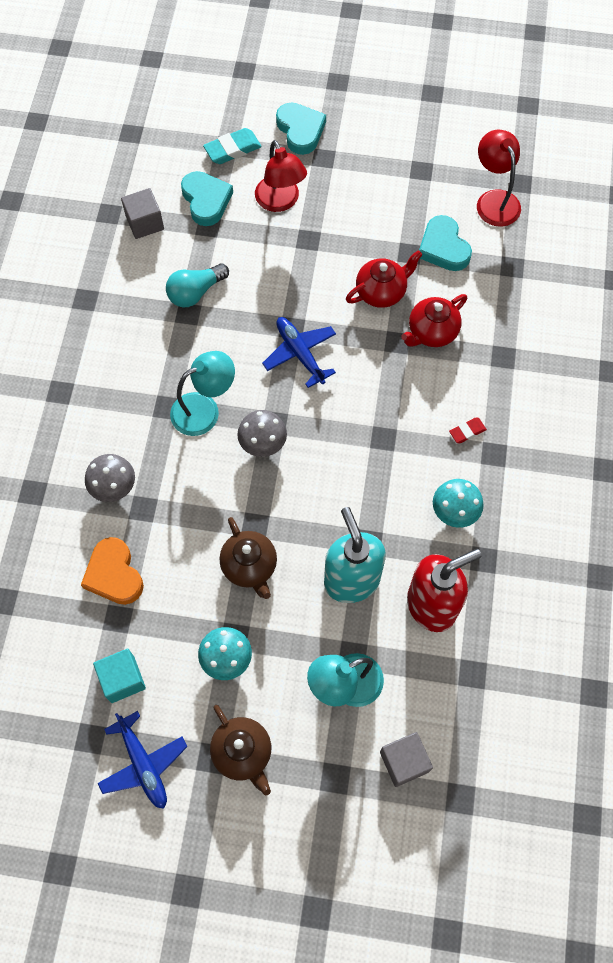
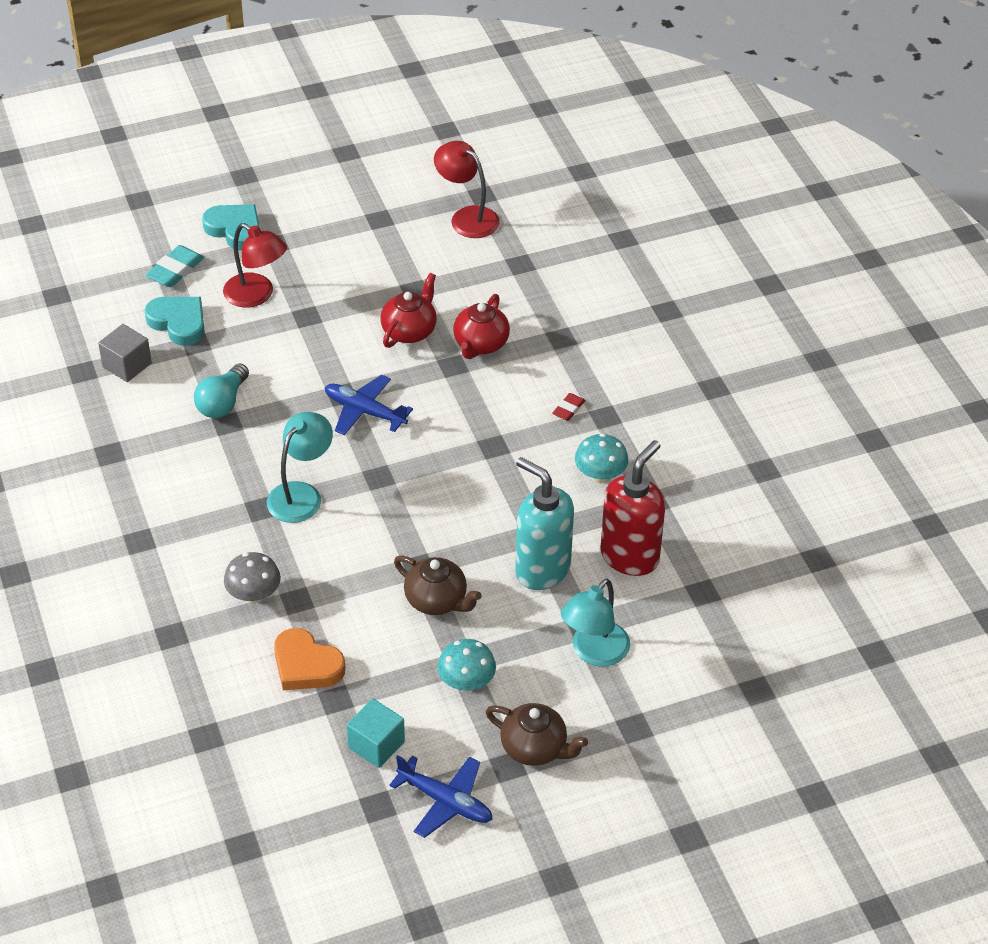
camera: 30 degrees left, 20 degrees down
(263, 443) = (379, 498): grey mushroom -> none
(404, 762) = (688, 686): grey cube -> none
(443, 247) = (444, 273): turquoise heart -> none

